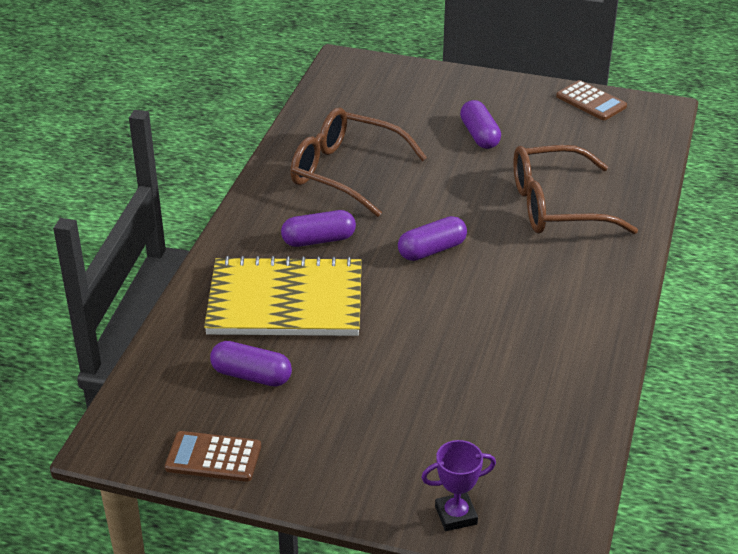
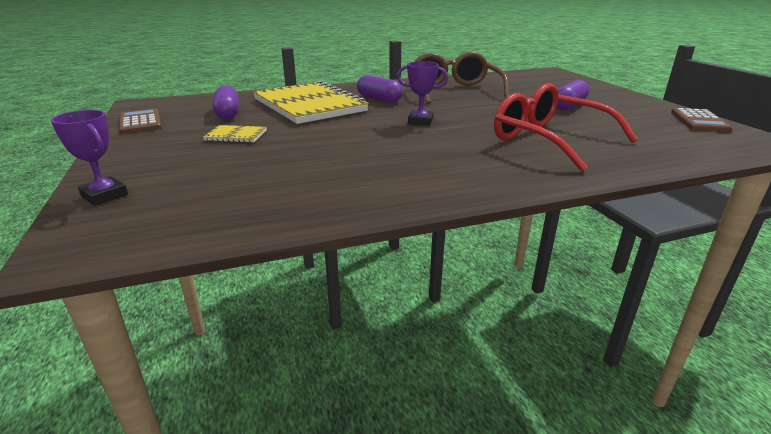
camera: 55 degrees right, 10 degrees down
(351, 391) = (236, 135): none -> yellow notebook
(432, 250) = (420, 121): purple capsule -> purple trophy
(556, 206) = (548, 139): brown glasses -> red glasses

